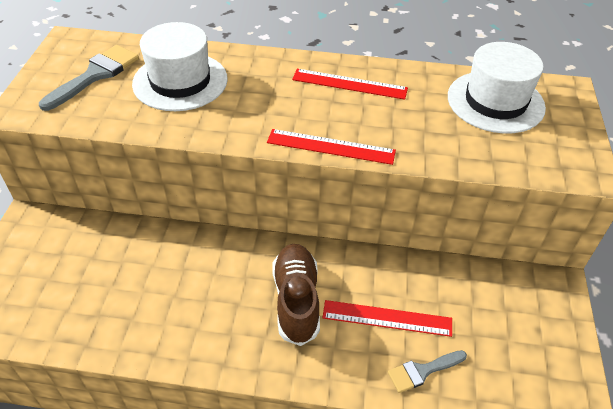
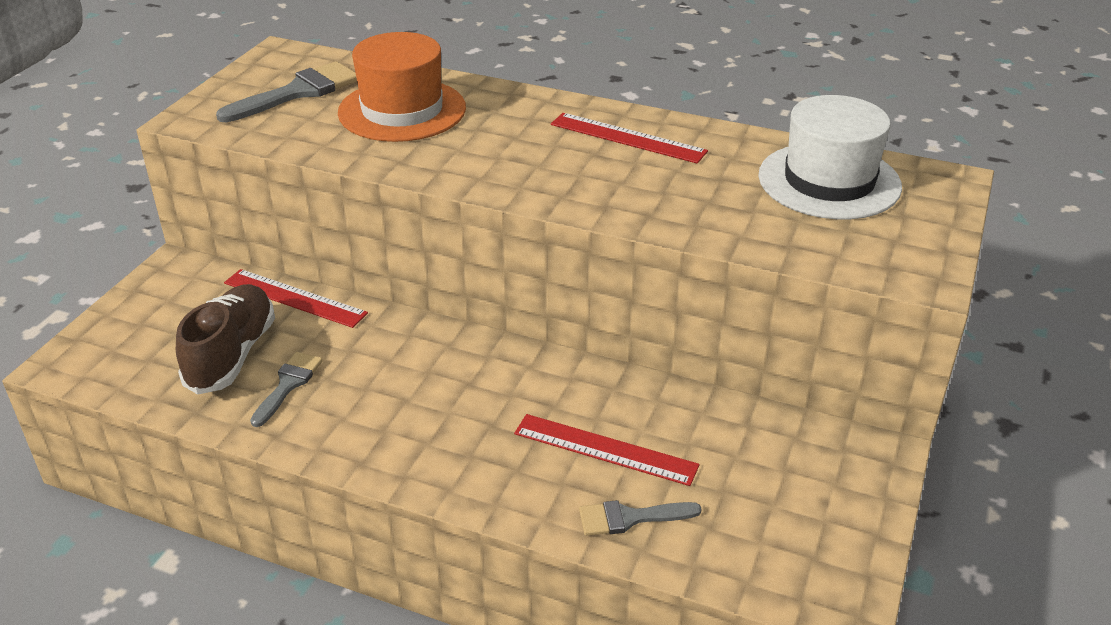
camera: 15 degrees right, 10 degrees down
(148, 308) = (288, 385): none -> grey brush
(180, 81) = (402, 110): white hat -> orange hat
(296, 300) = (487, 408): brown shoe -> brown shoe (232, 355)
(331, 146) = (568, 202): red ruler -> red ruler (295, 298)

